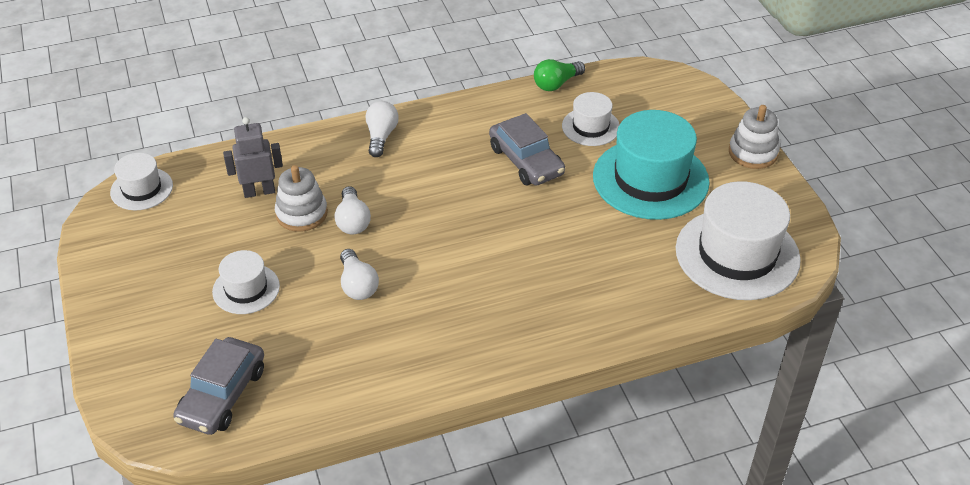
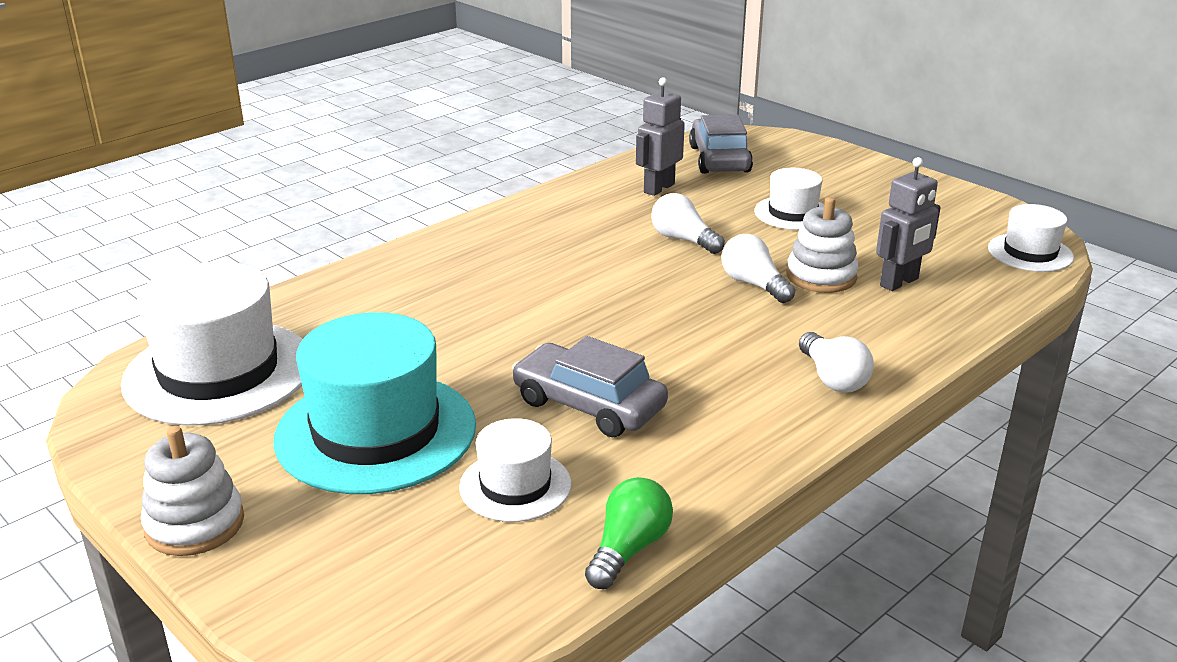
camera: 155 degrees right, 15 degrees down
(317, 365) = (658, 188): none -> grey robot

